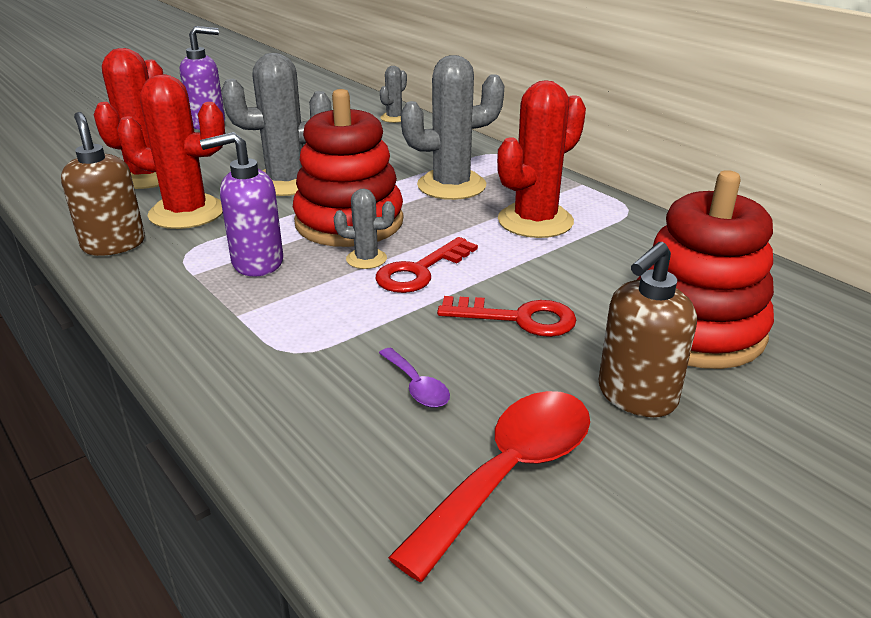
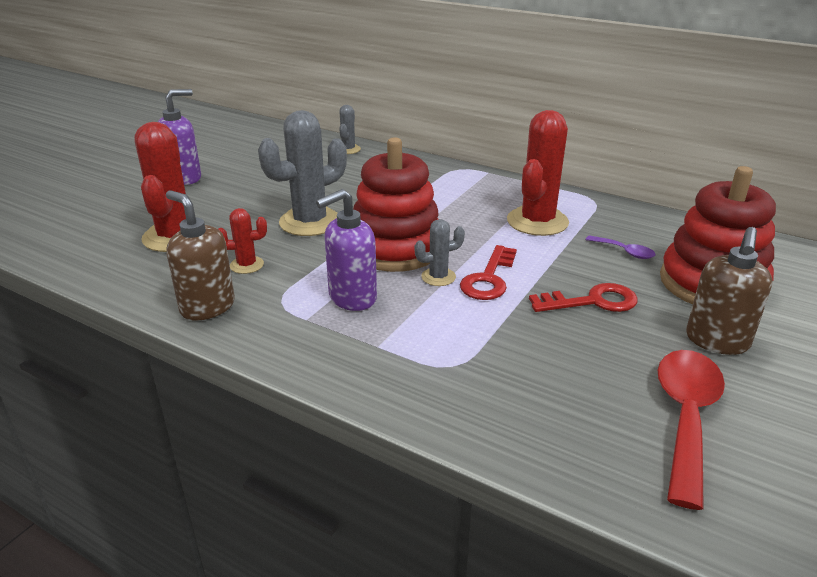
camera: 20 degrees left, 0 degrees up
(187, 213) = (246, 265): red cactus -> red cactus, size x0.49
(417, 386) = (568, 370): purple spoon -> purple spoon (624, 252)
(451, 186) = (449, 203): grey cactus -> none

